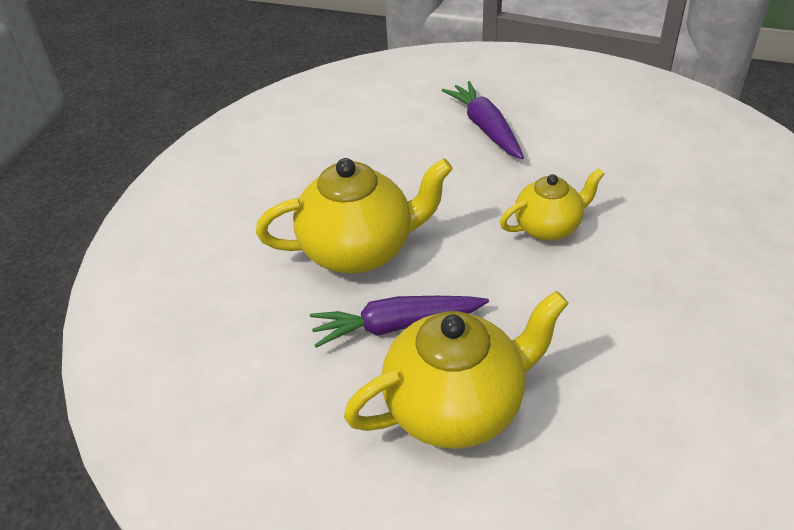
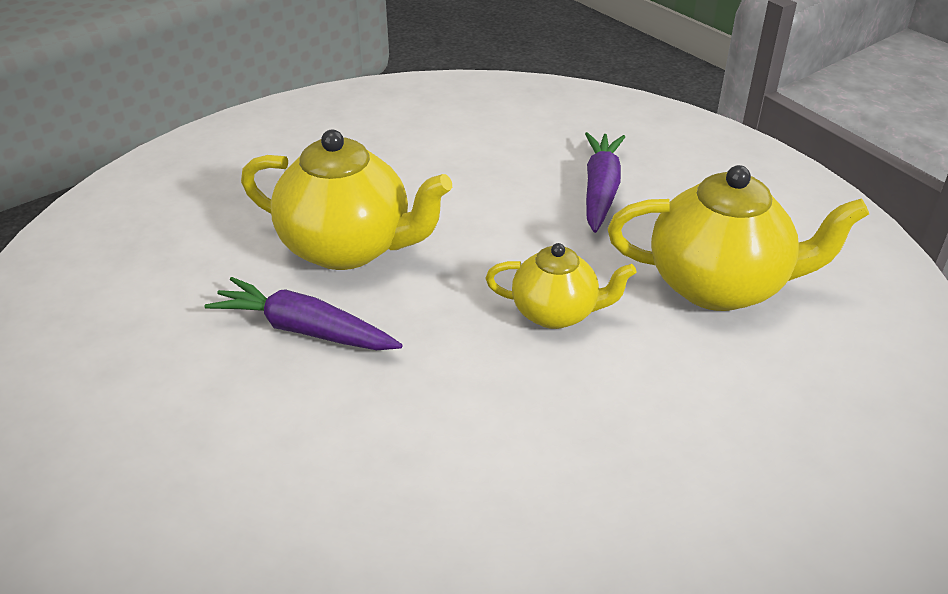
camera: 30 degrees right, 5 degrees down
(456, 407) = (274, 430): yellow teapot -> yellow teapot (719, 286)

